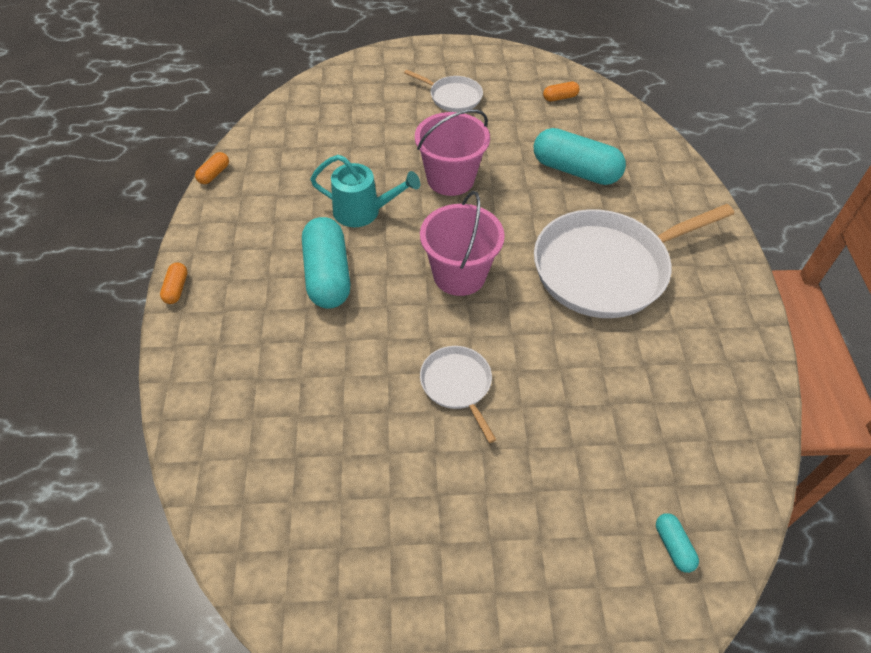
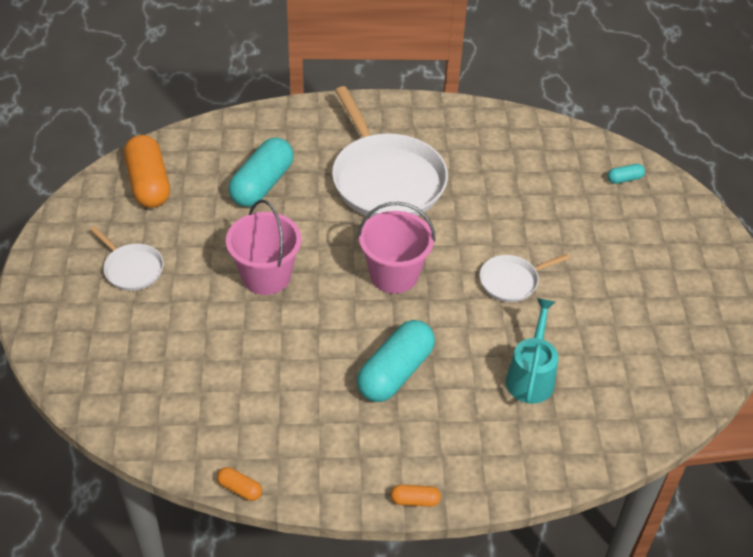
camera: 90 degrees left, 5 degrees down
(327, 275) = (395, 372): turquoise capsule -> turquoise capsule turned 45 degrees counterclockwise
(364, 211) = (309, 346): turquoise watering can -> turquoise watering can (531, 376)
(453, 97) = (132, 269): white pan -> white pan turned 105 degrees clockwise
(560, 97) = (149, 183): orange capsule -> orange capsule, size x2.25

